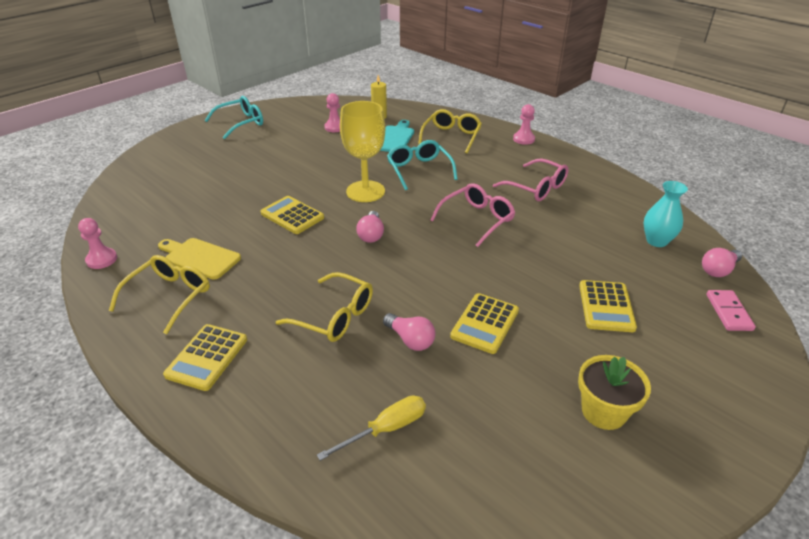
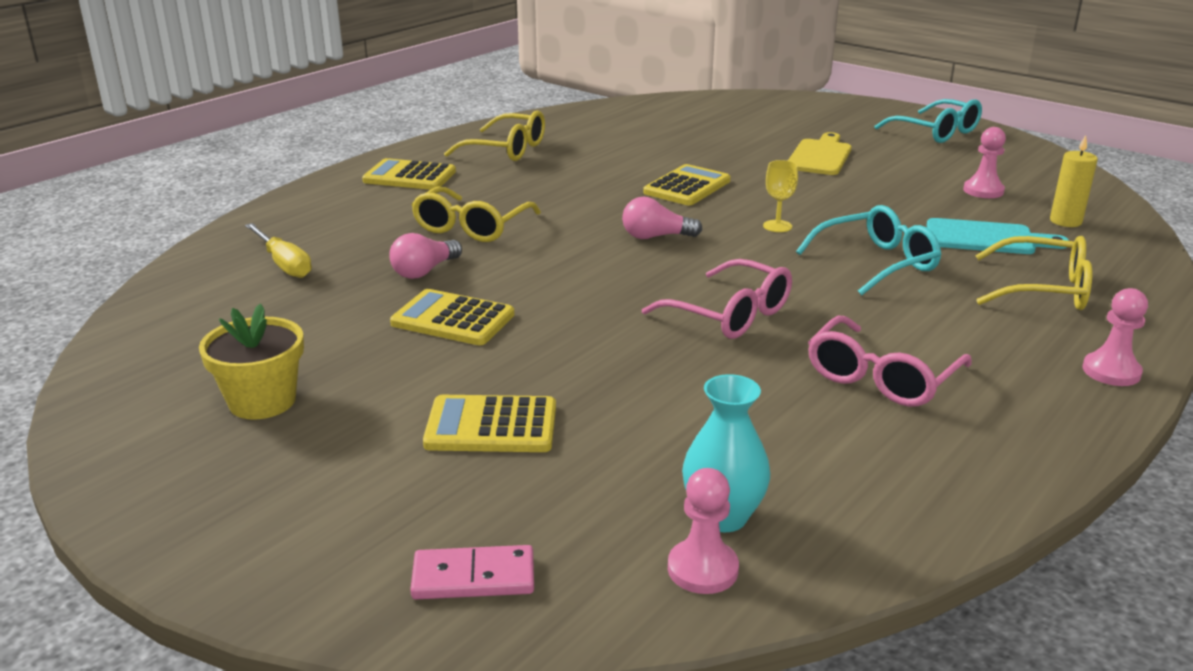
camera: 85 degrees right, 10 degrees down
(102, 259) = (567, 116): pink pawn -> pink pawn (702, 569)
(200, 257) = (579, 153): yellow cutting board -> yellow cutting board (820, 156)
(365, 191) = (777, 226): yellow goblet -> yellow goblet, size x0.44
(718, 270) = (624, 595): pink light bulb -> none

